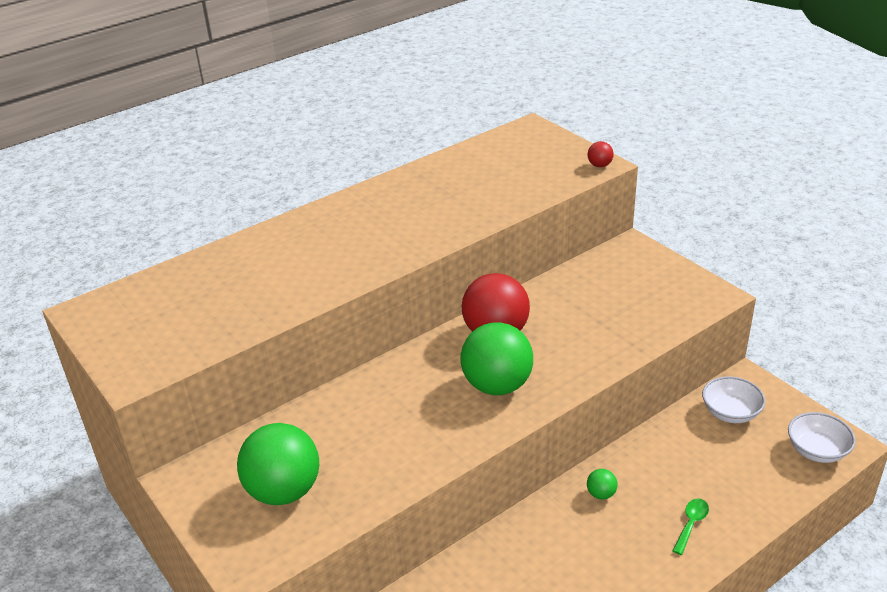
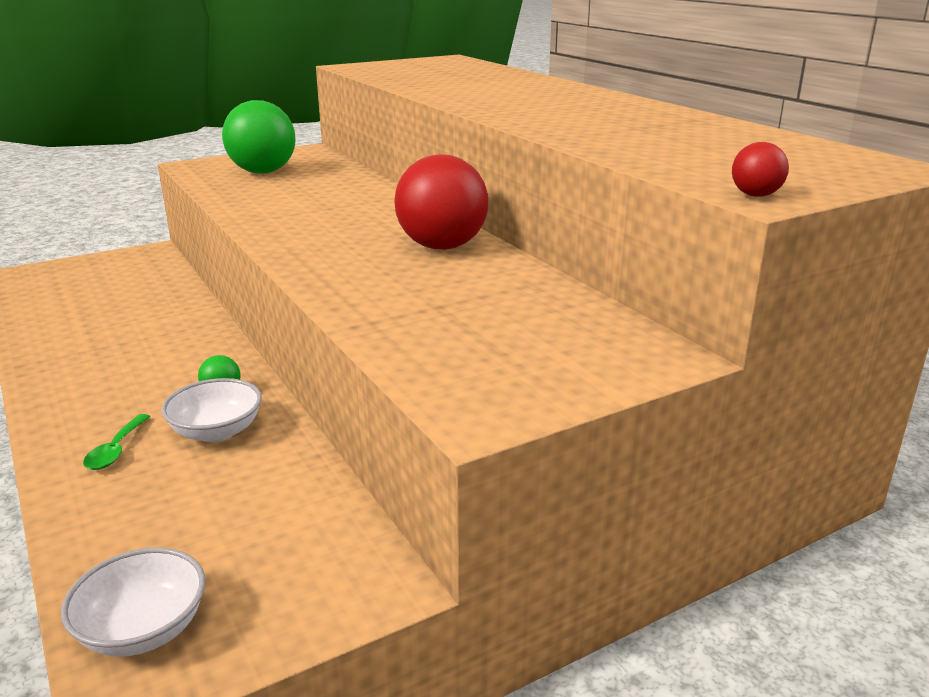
camera: 95 degrees right, 10 degrees down
(497, 385) = (339, 242): green ball -> none
(691, 524) = (116, 450): green spoon -> green spoon turned 60 degrees clockwise
(730, 413) = (305, 539): white bowl -> white bowl (217, 431)

